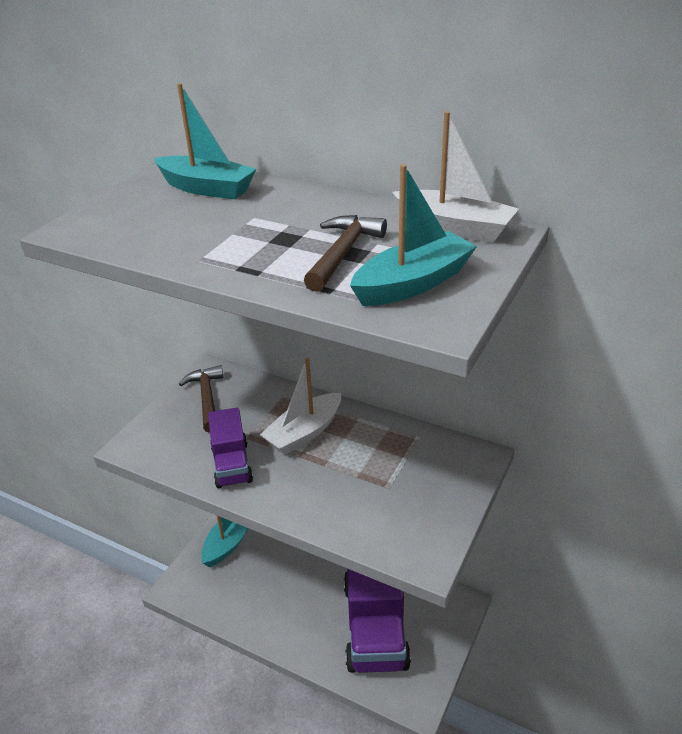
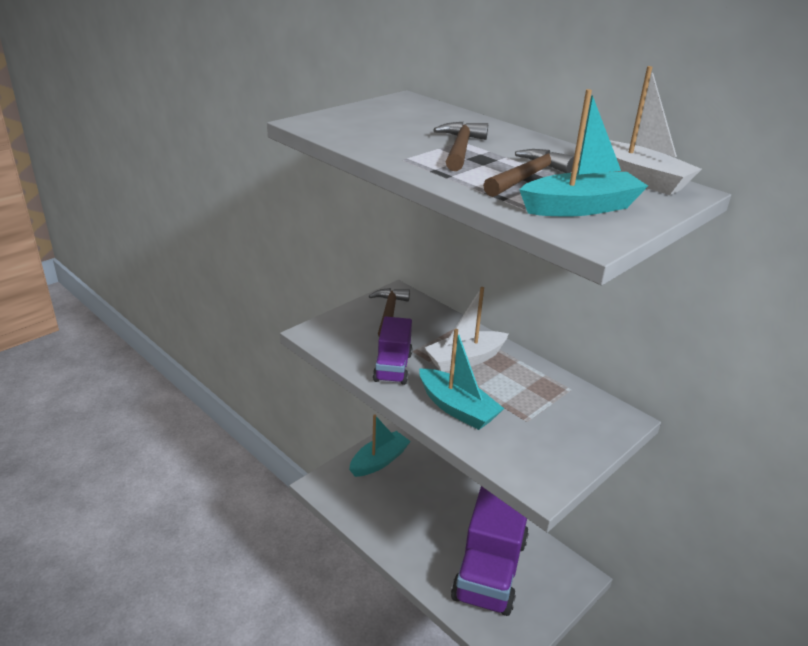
camera: 15 degrees right, 5 degrees down
(206, 188) = (430, 116): turquoise boat -> turquoise boat (457, 408)
(257, 229) = (460, 149): none -> brown hammer

